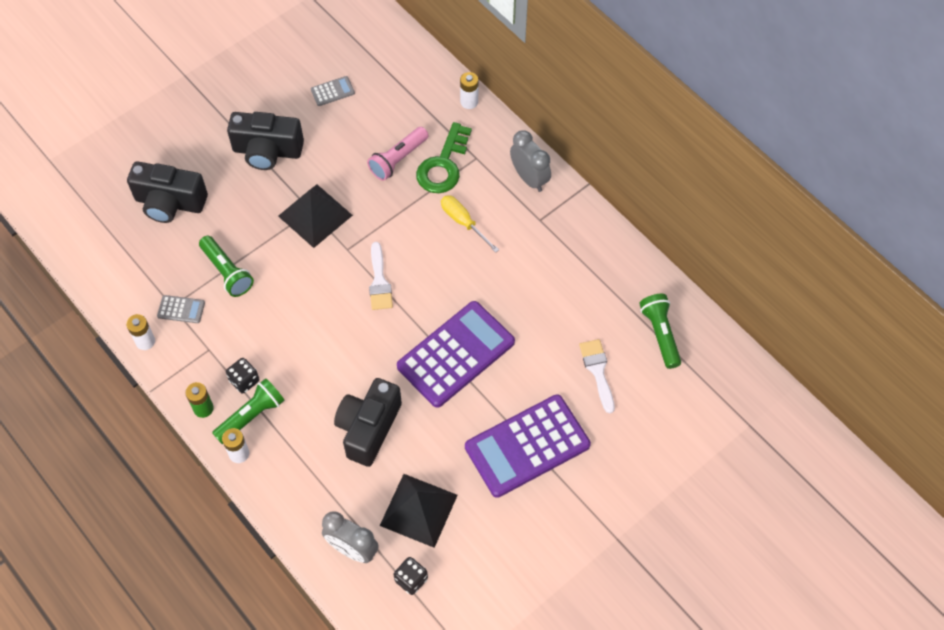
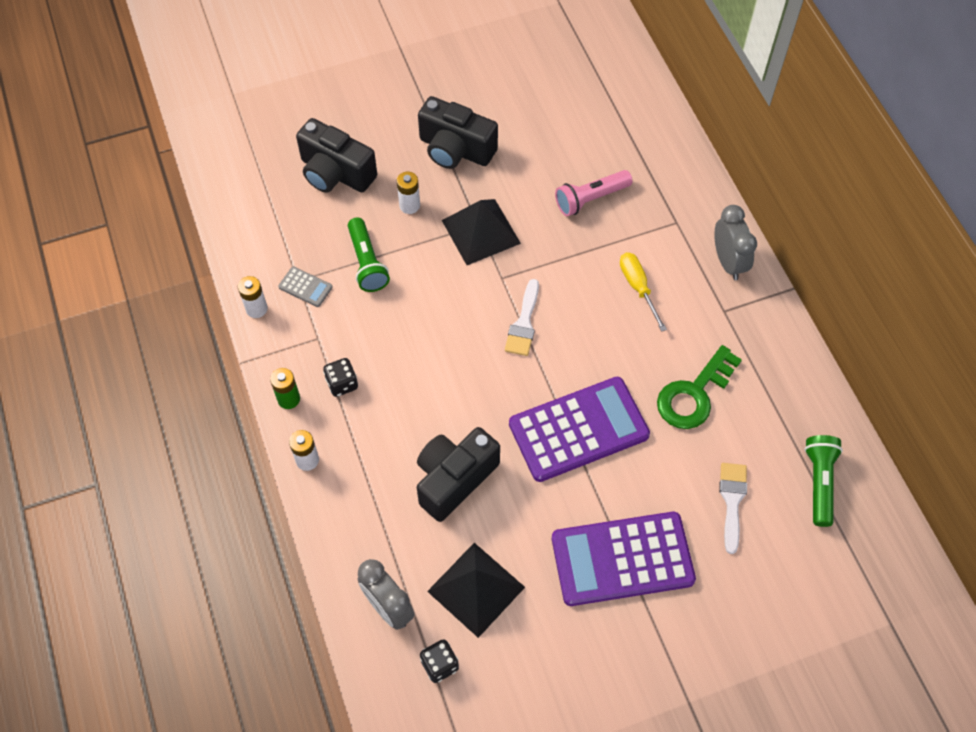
camera: 20 degrees right, 0 degrees up
(251, 416) = (335, 424): green flashlight -> none
(332, 91) = (546, 107): grey calculator -> none
(443, 165) = (638, 219): green key -> green key (694, 394)
(469, 102) = (690, 160): white battery -> white battery (409, 205)

